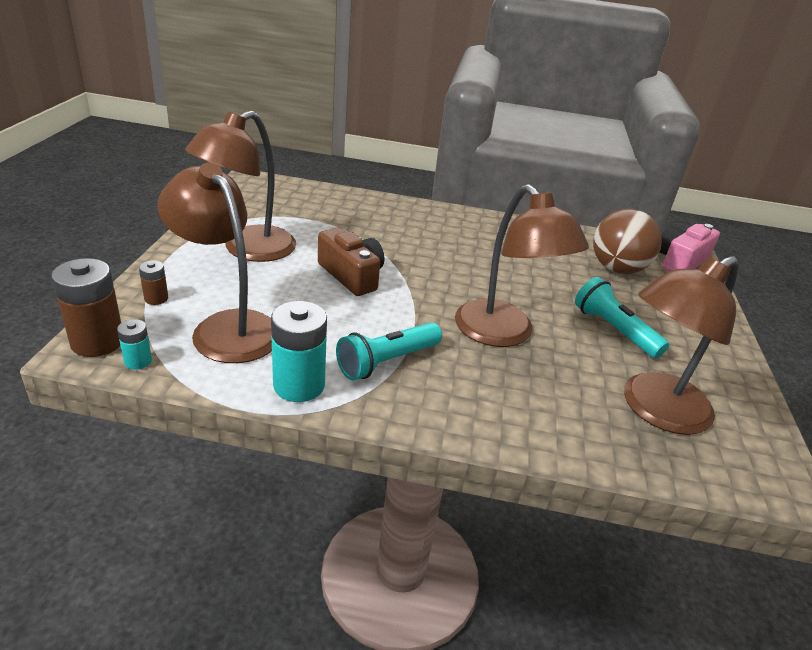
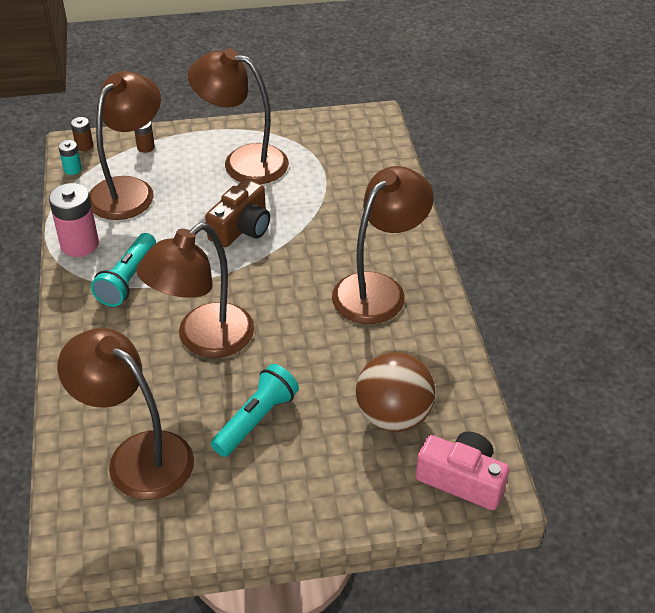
camera: 75 degrees right, 10 degrees up
(97, 342) = (84, 146): brown battery -> brown battery, size x0.51
(299, 385) = (79, 244): turquoise battery -> pink battery
(387, 361) = (128, 279): turquoise flashlight -> turquoise flashlight turned 105 degrees counterclockwise
(475, 237) = (378, 289): none -> brown lamp

